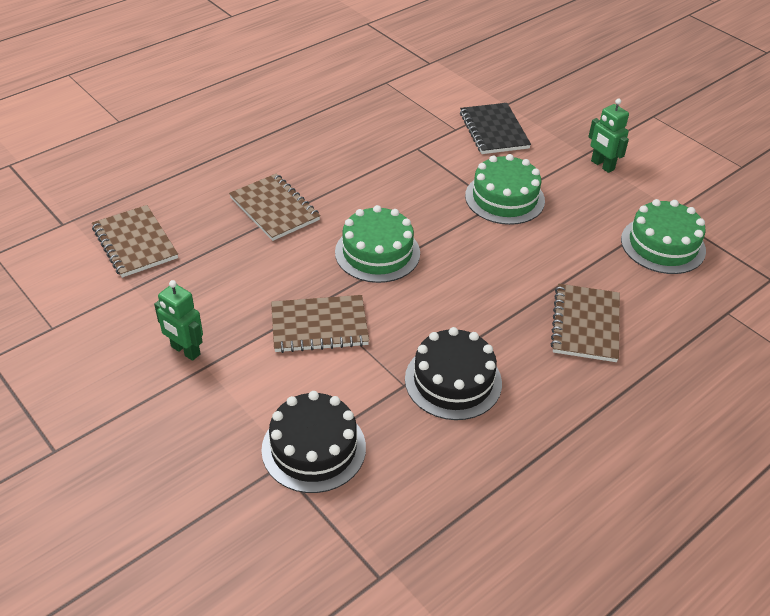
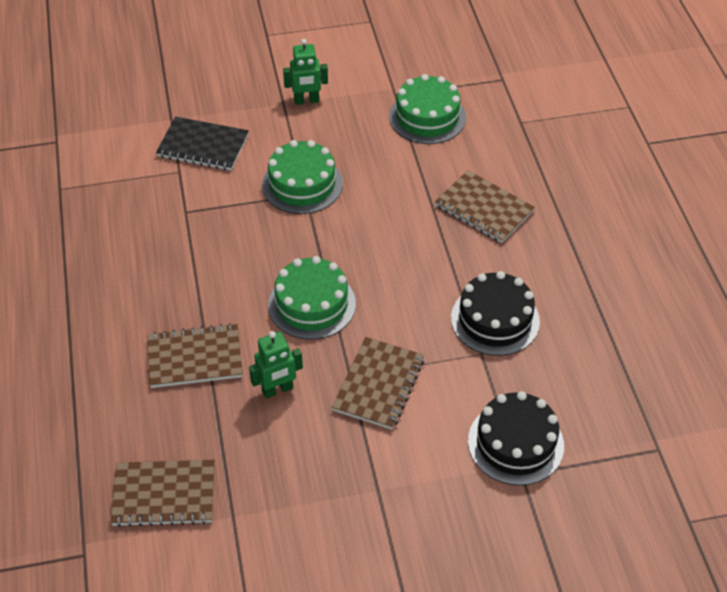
camera: 60 degrees left, 5 degrees up
(185, 351) = (348, 499): green robot -> green robot (277, 390)

